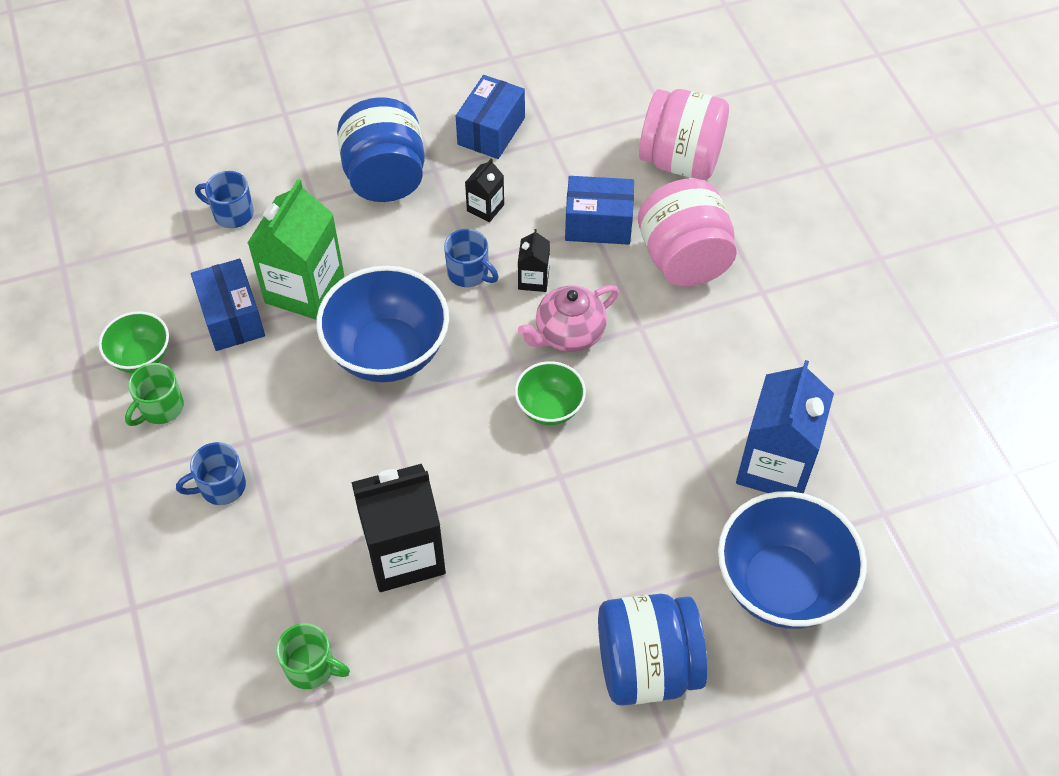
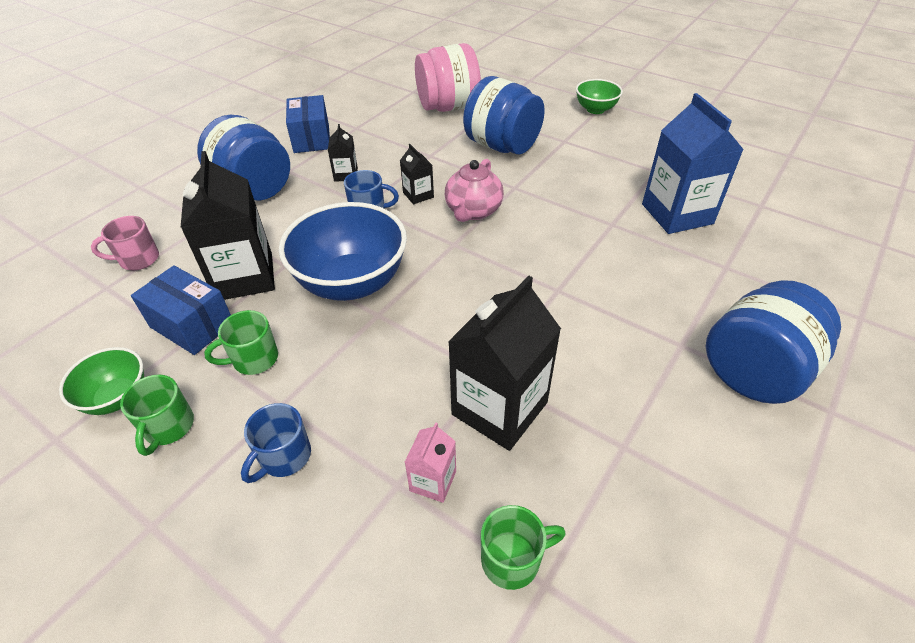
camera: 35 degrees left, 10 degrees down
(232, 213) = (138, 259): blue mug -> pink mug
(256, 384) = (254, 359): none -> green mug
(304, 289) = (244, 277): green carton -> black carton
(306, 576) = (433, 481): none -> pink carton
(549, 408) = (505, 255): green bowl -> green bowl (595, 109)
(598, 224) = (431, 152): blue box -> none
(683, 259) = (502, 146): pink jar -> blue jar
(781, 584) = (763, 271): blue bowl -> none

